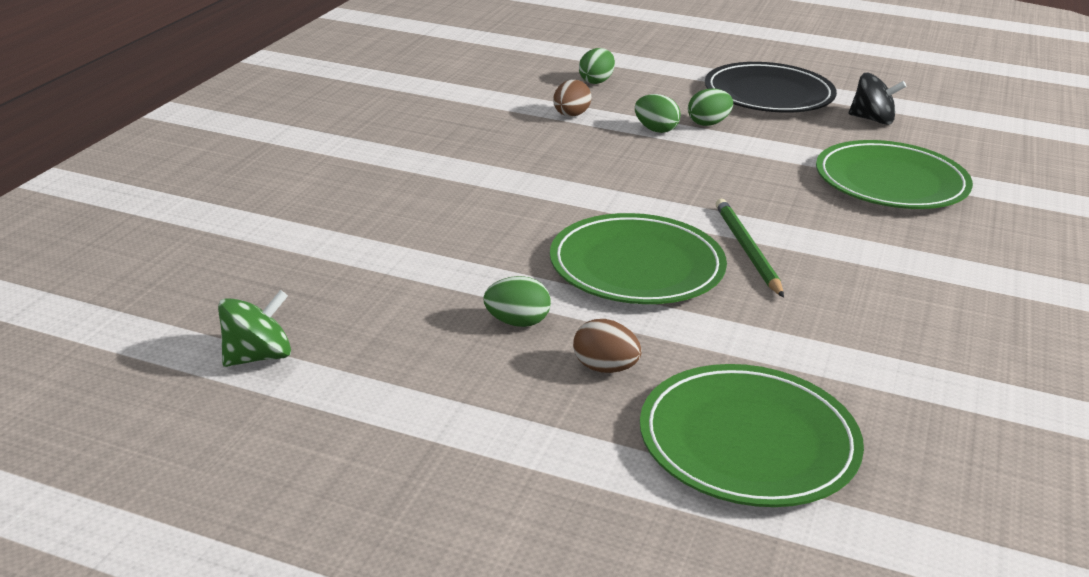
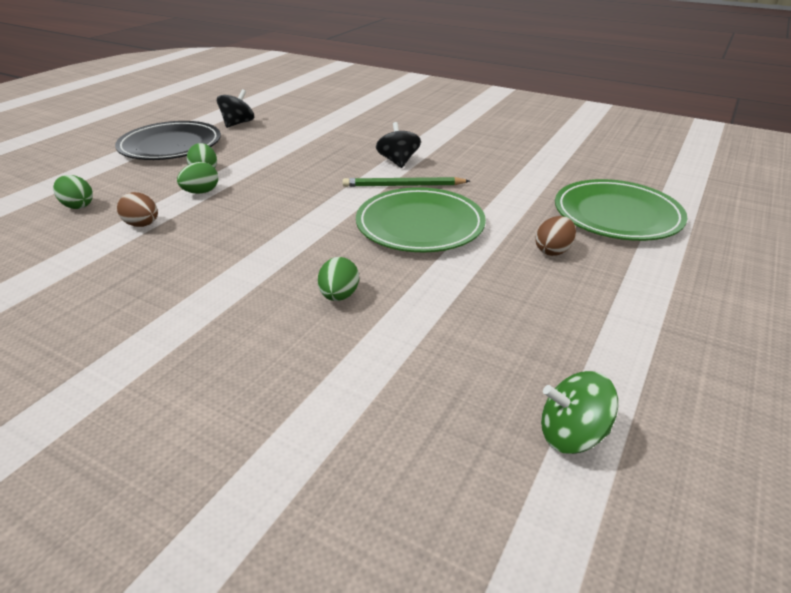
camera: 80 degrees left, 5 degrees up
(258, 356) = (571, 434): green spinning top -> green spinning top turned 60 degrees counterclockwise
(517, 322) = (498, 280): green egg -> green egg (339, 296)
(827, 242) = (398, 161): none -> black spinning top
(891, 182) = (327, 133): green plate -> none

